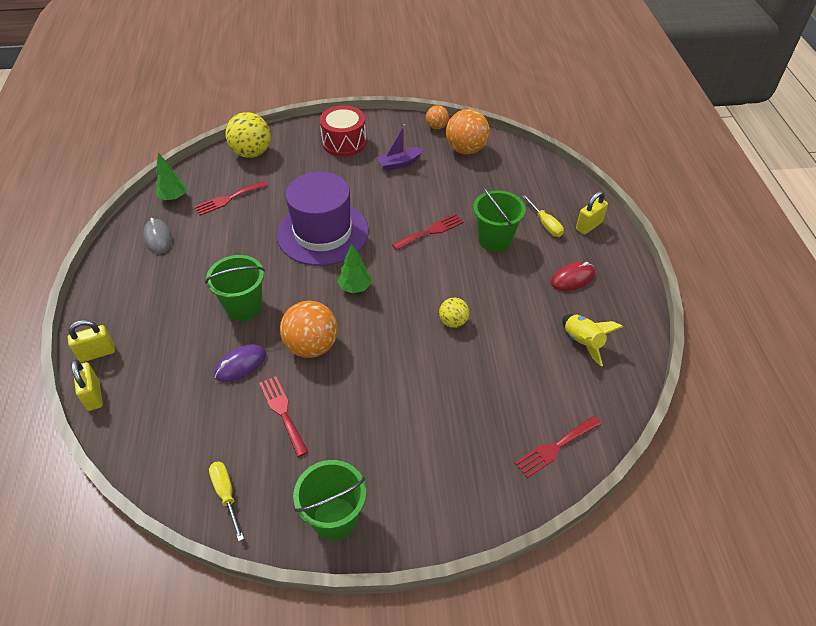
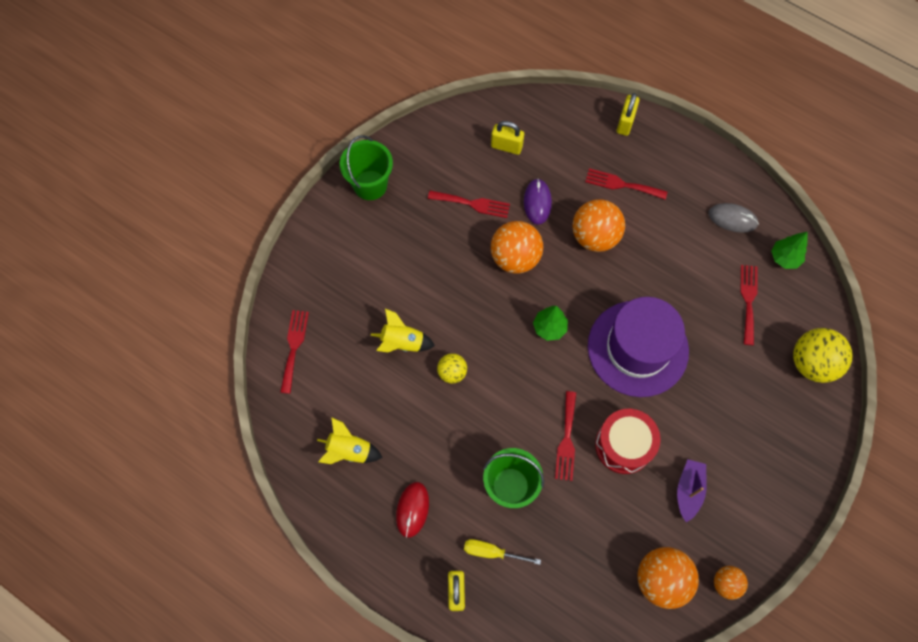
camera: 130 degrees right, 20 degrees up
(93, 395) = (585, 105): yellow padlock -> yellow padlock (506, 146)
(174, 318) = (621, 184): none -> red fork
(226, 495) = (439, 139): yellow screwdriver -> none
(244, 307) = (595, 236): green bucket -> orange ball
(344, 142) = (767, 463): red drum -> red drum (623, 445)
(465, 370) = (402, 342): none -> yellow rocket

